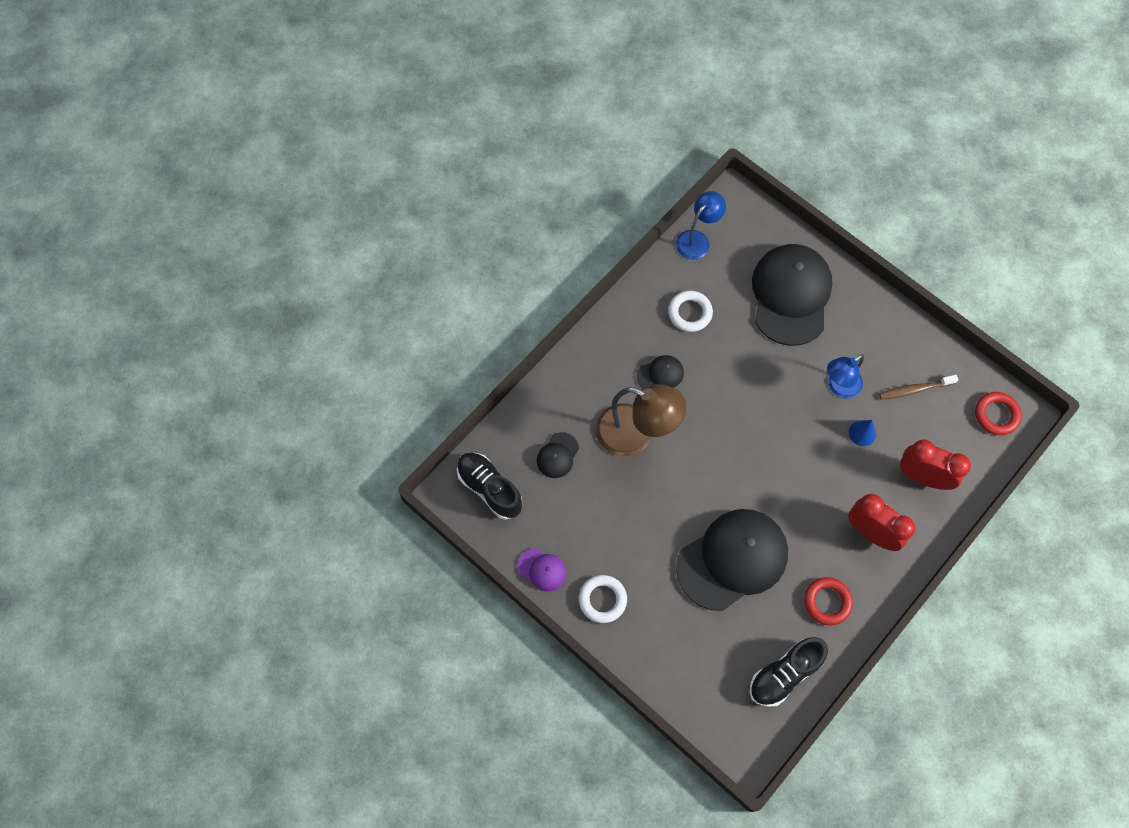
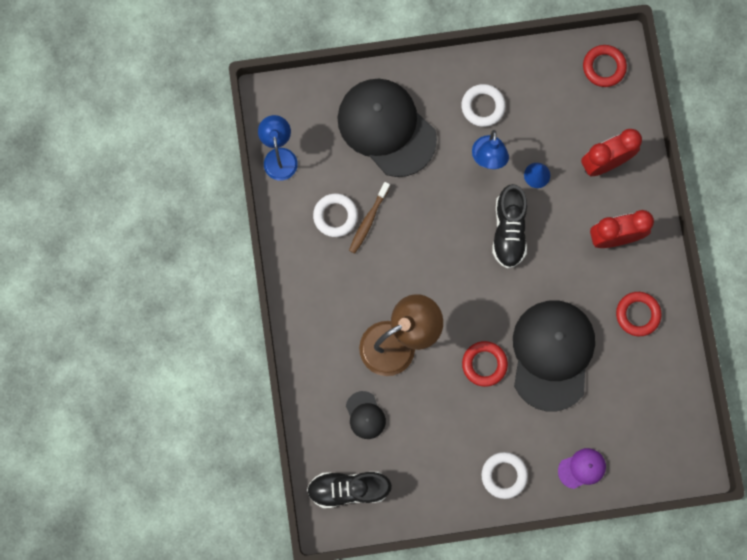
camera: 50 degrees left, 10 degrees up
(542, 569) = (444, 501): purple cap -> purple cap (582, 468)
(660, 374) = (366, 282): black cap -> none
(677, 513) = (484, 364): none -> red ring
(784, 674) = (663, 391): black shoe -> black shoe (509, 231)
(875, 350) = (483, 106): none -> white ring
(915, 389) = (536, 106): brown toothbrush -> brown toothbrush (368, 220)

